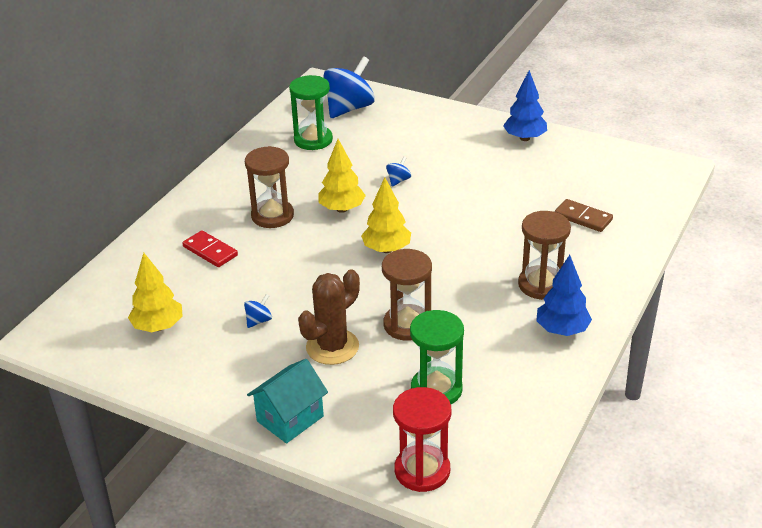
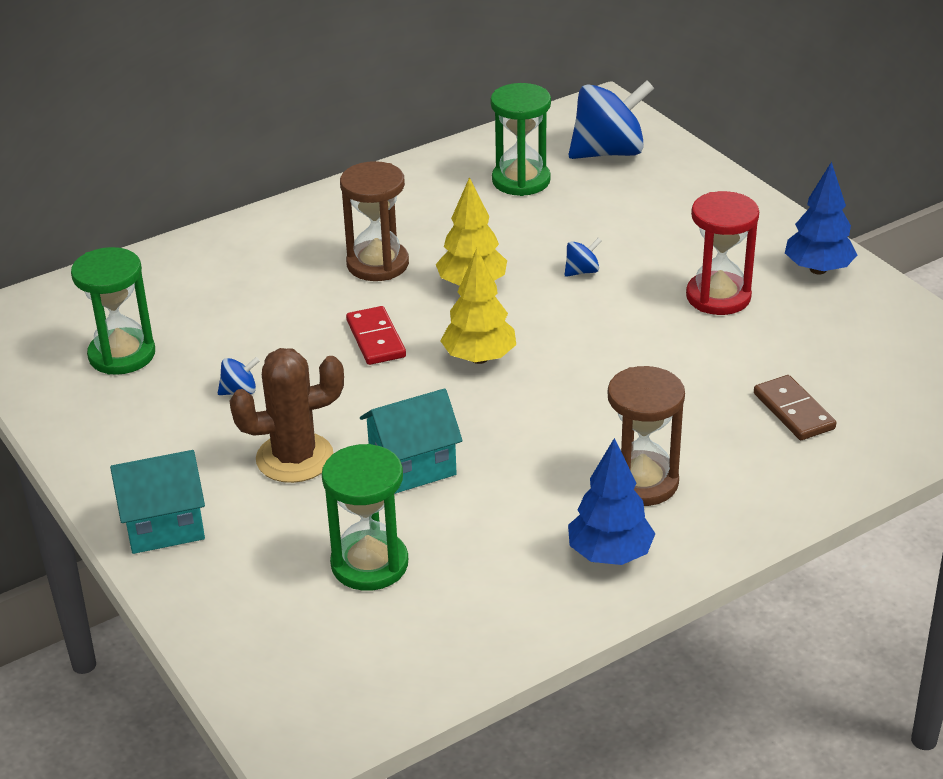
camera: 30 degrees right, 0 degrees up
(158, 327) = (122, 355): yellow tree -> green hourglass
(210, 251) = (263, 283): red domino -> red domino (375, 339)
(407, 325) = (412, 466): brown hourglass -> turquoise house
(422, 470) = (256, 657): red hourglass -> red hourglass (718, 297)

